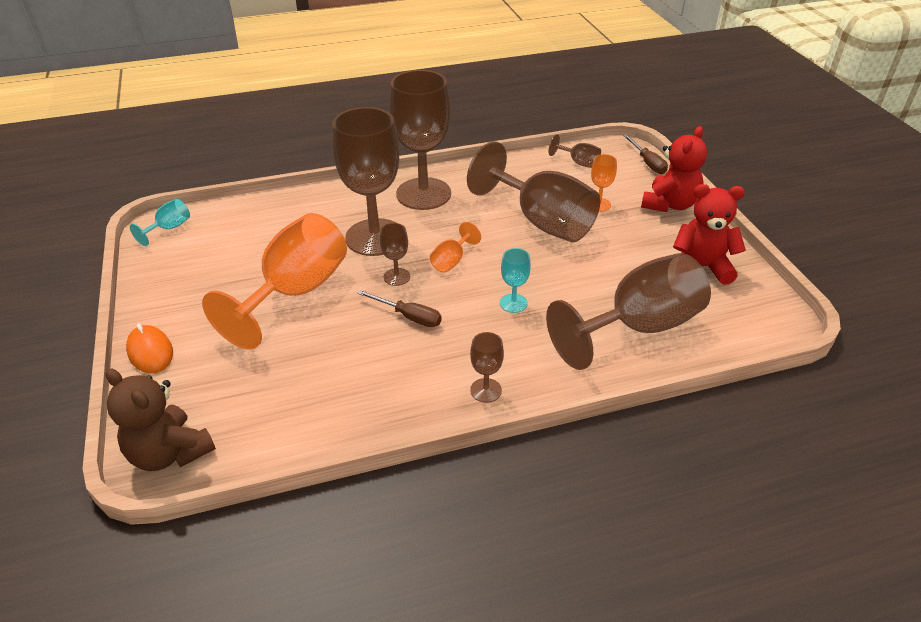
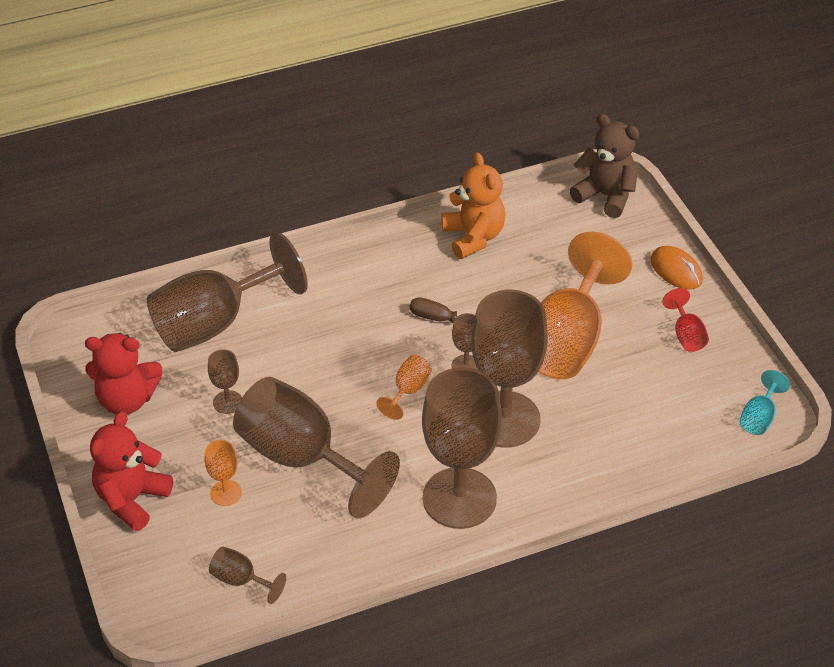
camera: 175 degrees right, 5 degrees up
(184, 290) = (686, 335): none -> red goblet
(353, 405) = (473, 237): none -> orange teddy bear
(486, 390) = (362, 256): brown goblet -> brown goblet (227, 402)
(513, 303) = (338, 342): turquoise goblet -> none
(647, 163) = (138, 586): brown screwdriver -> none

